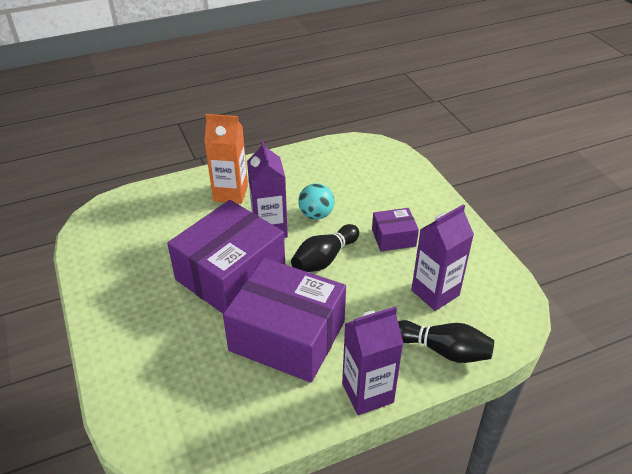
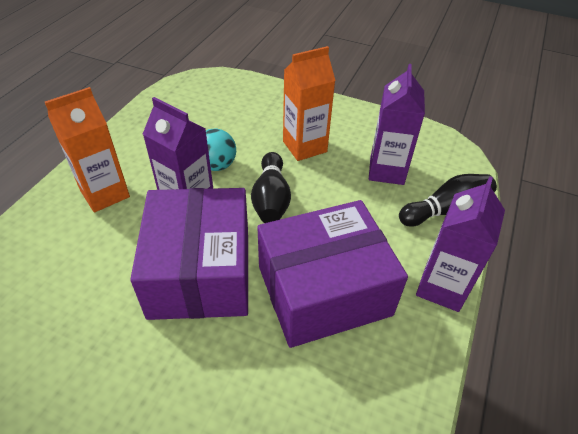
camera: 45 degrees left, 5 degrees up
(393, 237) = (304, 146): purple box -> orange carton

